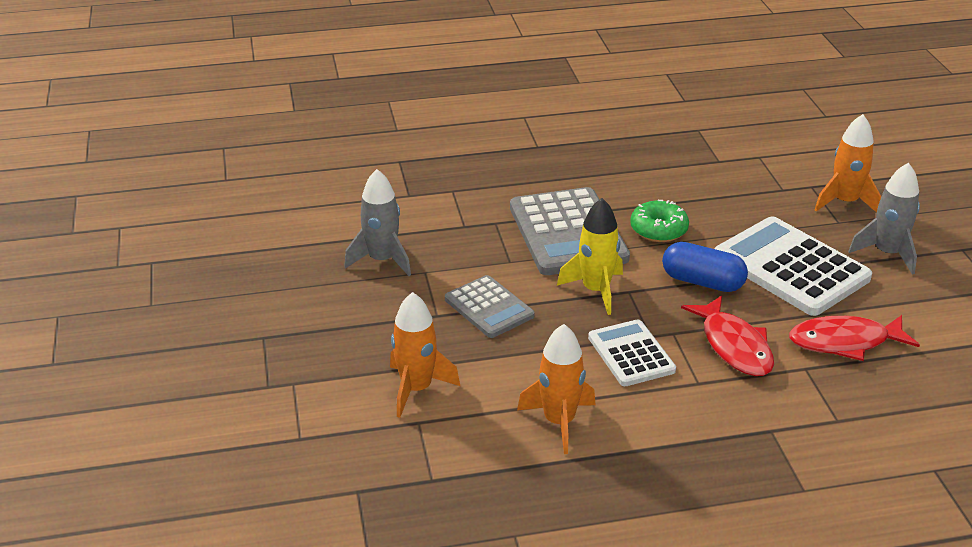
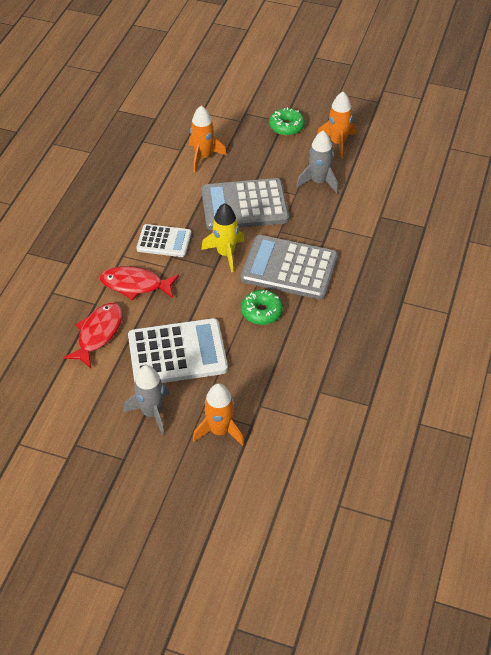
camera: 120 degrees right, 15 degrees up
(275, 329) = (286, 126): none -> green donut
(489, 307) = (244, 205): grey calculator -> grey calculator, size x1.71
(559, 422) = (140, 193): orange rocket -> orange rocket (338, 143)
(702, 282) = (197, 303): blue capsule -> none

